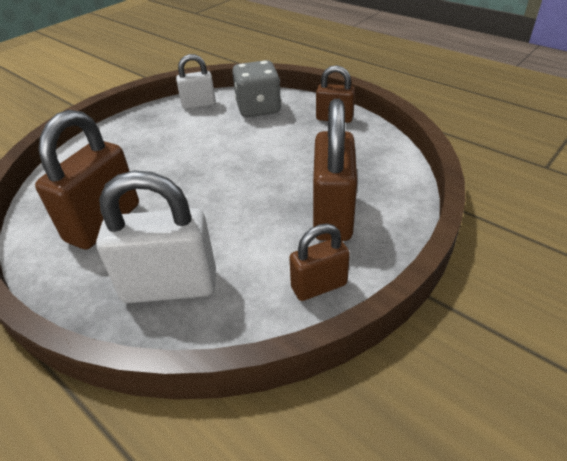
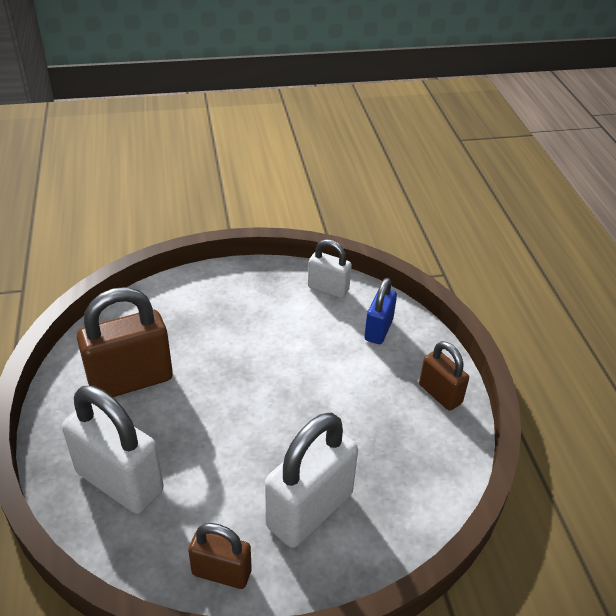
camera: 35 degrees right, 0 degrees up
(258, 108) = (378, 330): grey dice -> blue padlock
(332, 215) = (309, 510): brown padlock -> white padlock

